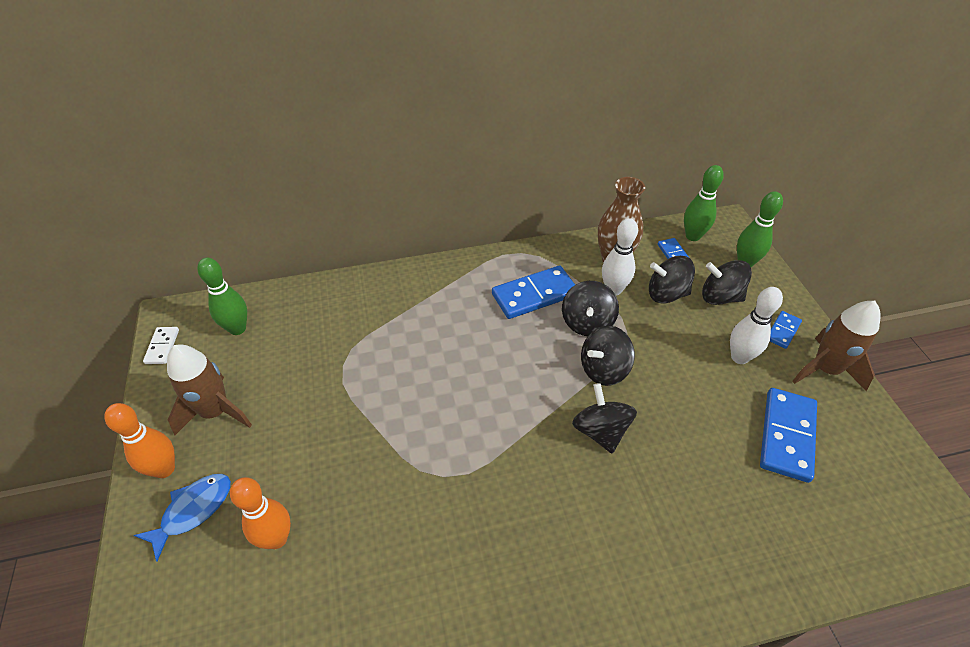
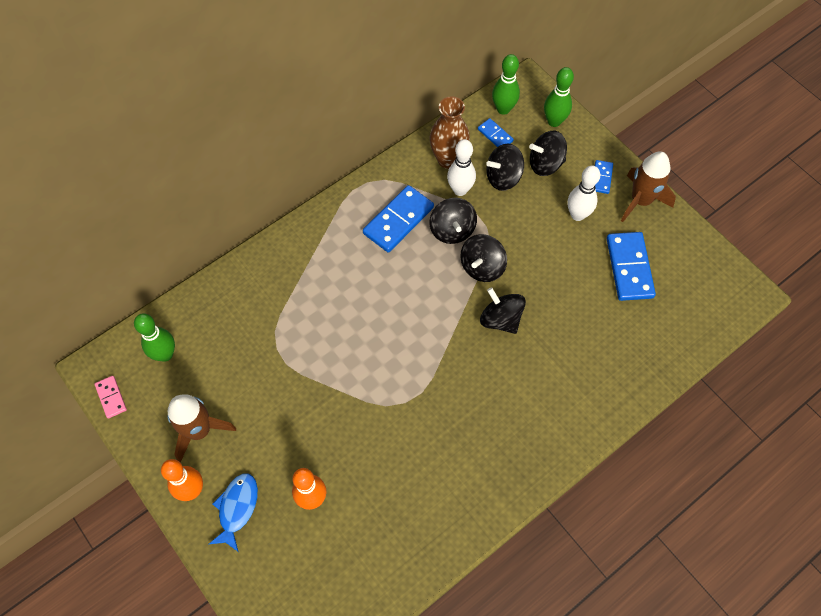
camera: 25 degrees left, 15 degrees up
(162, 346) = (111, 397): white domino -> pink domino

